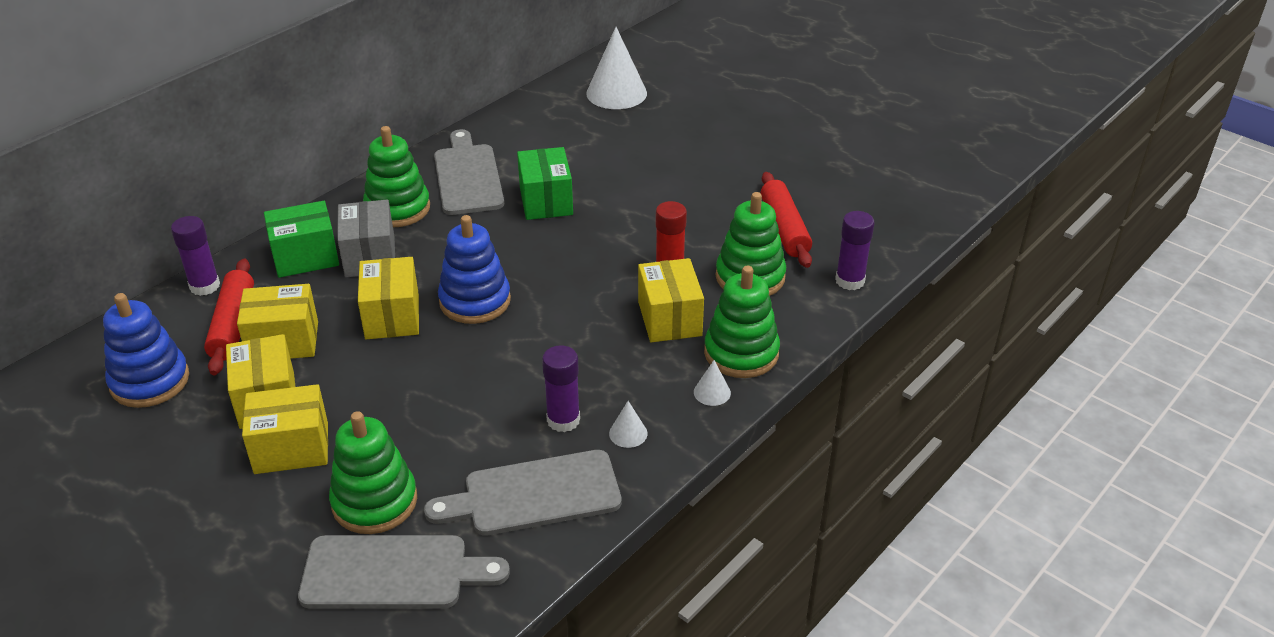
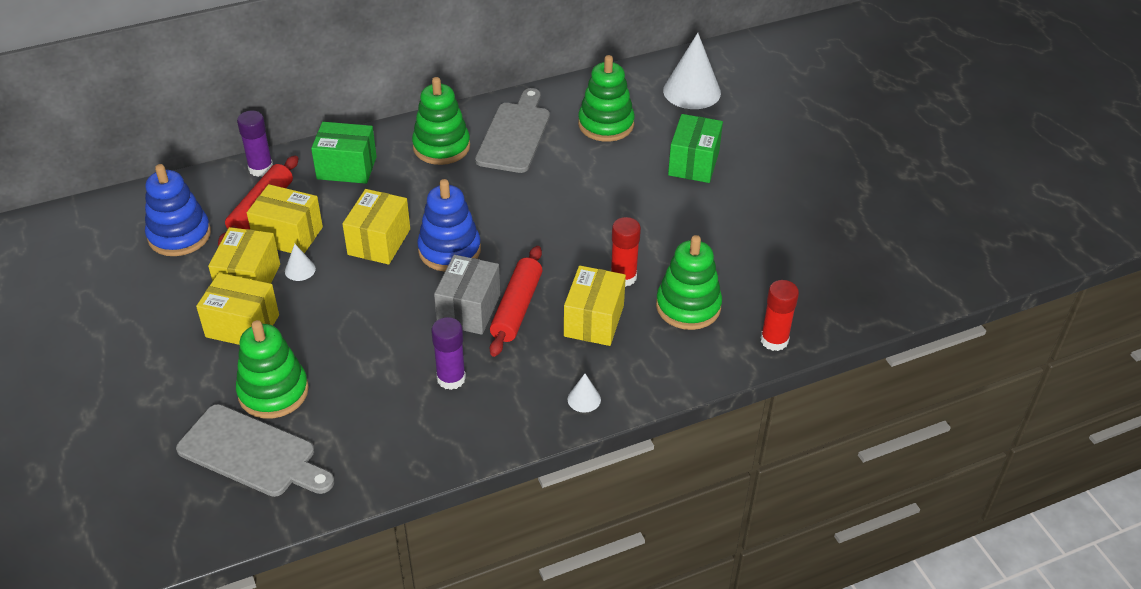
camera: 25 degrees right, 5 degrees up
(370, 256) = (394, 183): grey box -> grey box (469, 310)
(534, 495) = (389, 432): grey cutting board -> none
(546, 201) = (563, 178): green box -> green box (693, 163)
(628, 433) = (493, 409): white cone -> white cone (300, 270)
(741, 353) = (632, 373): green stacking toy -> green stacking toy (606, 124)
(784, 228) = (751, 270): red rolling pin -> red rolling pin (516, 308)
(850, 281) = (774, 340): purple glue stick -> red glue stick

